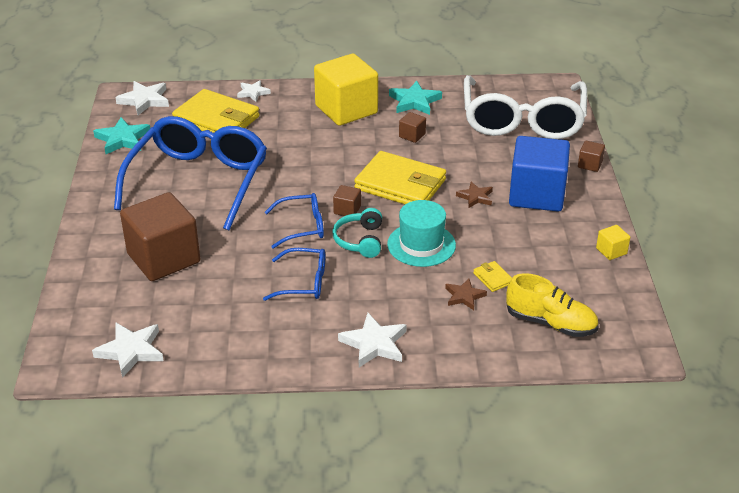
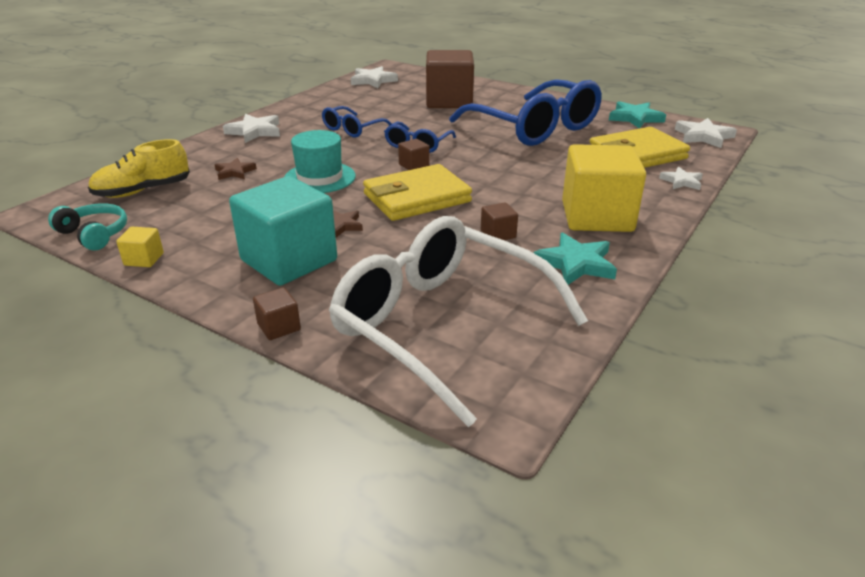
camera: 125 degrees right, 5 degrees down
(360, 240) = (366, 158): turquoise headphones -> turquoise headphones (94, 234)
(493, 278) = (229, 189): yellow wallet -> none
(536, 194) = (289, 260): blue cube -> turquoise cube

